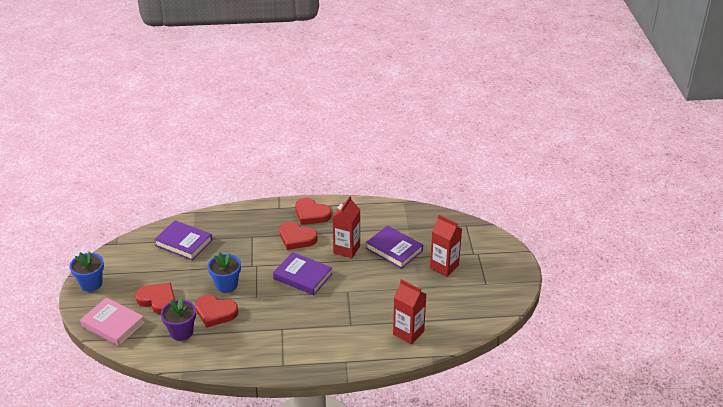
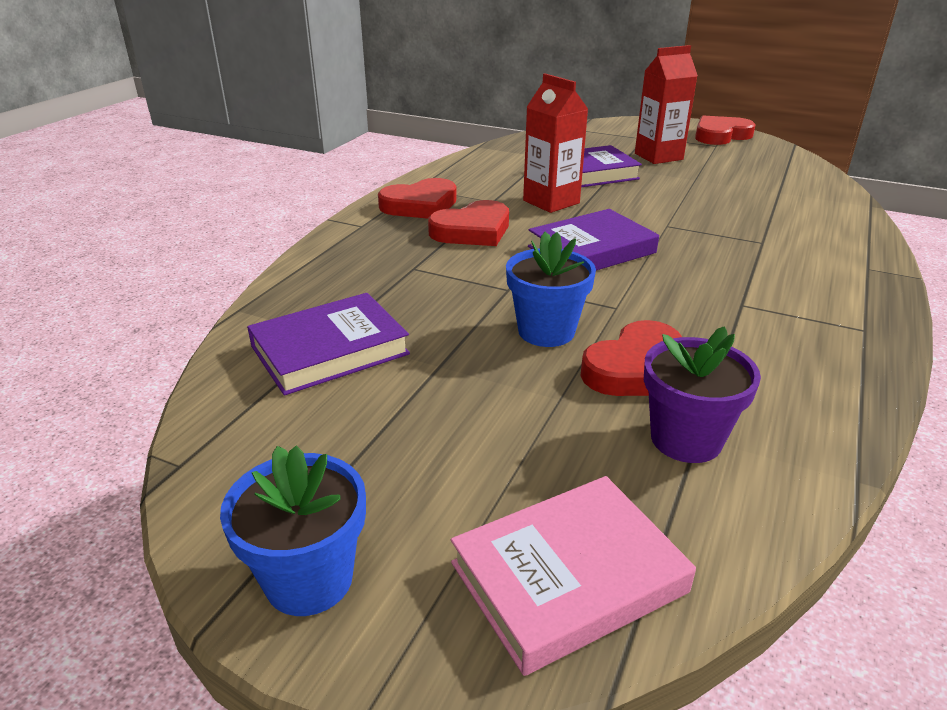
camera: 60 degrees left, 5 degrees down
(158, 300) = (520, 448): red heart -> red heart (720, 135)
(408, 333) = (805, 207): red carton -> none

